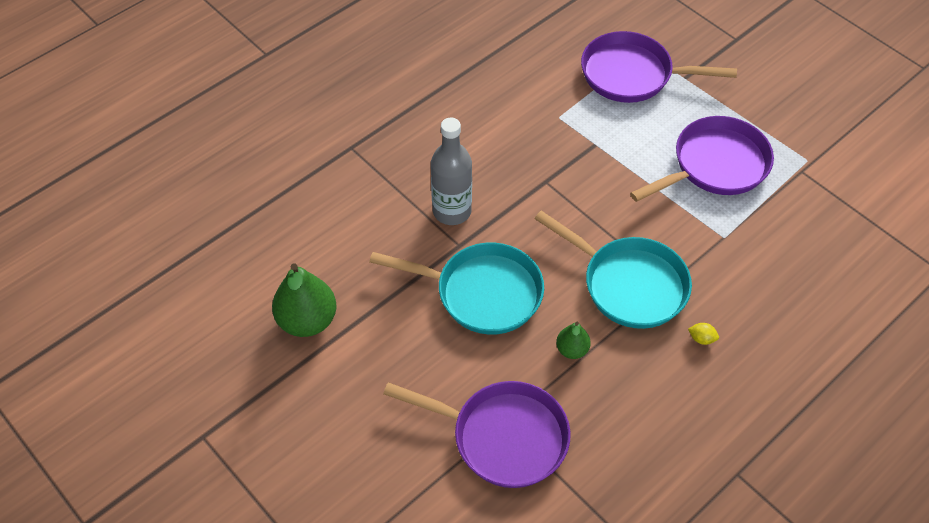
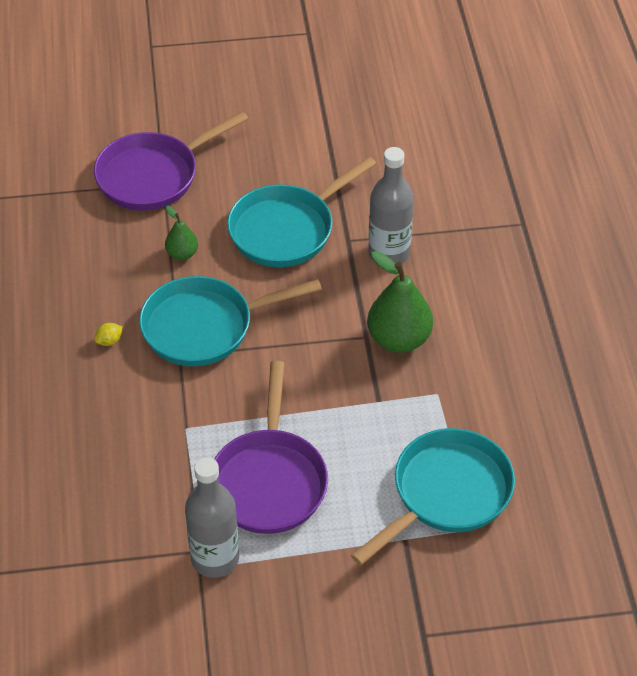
camera: 125 degrees right, 5 degrees down
(307, 320) = (356, 120): green pear -> green pear (399, 339)
(632, 74) = (446, 494): purple pan -> turquoise pan
(797, 159) = (215, 558): none -> grey bottle

